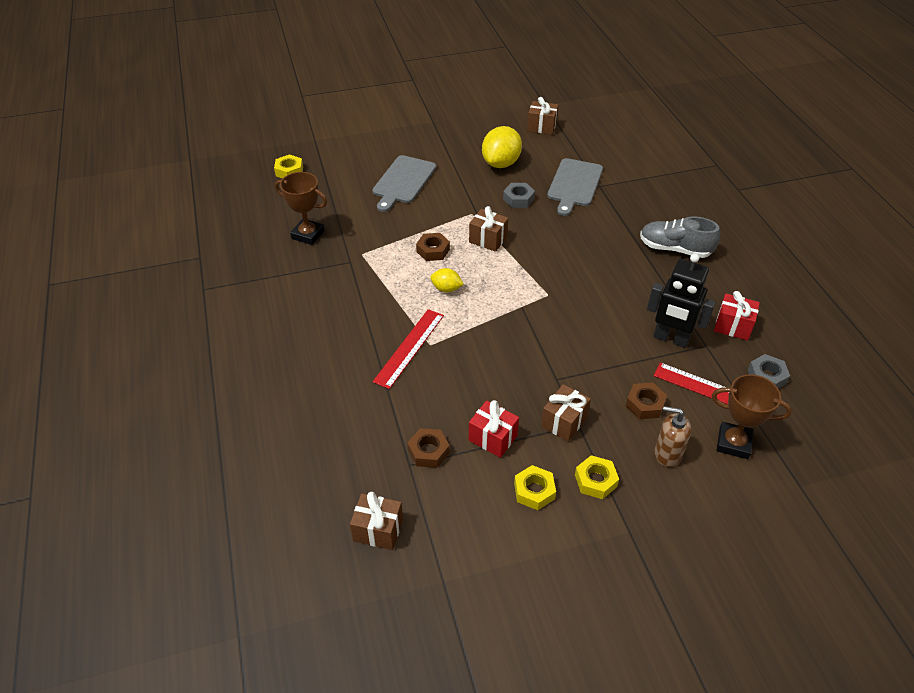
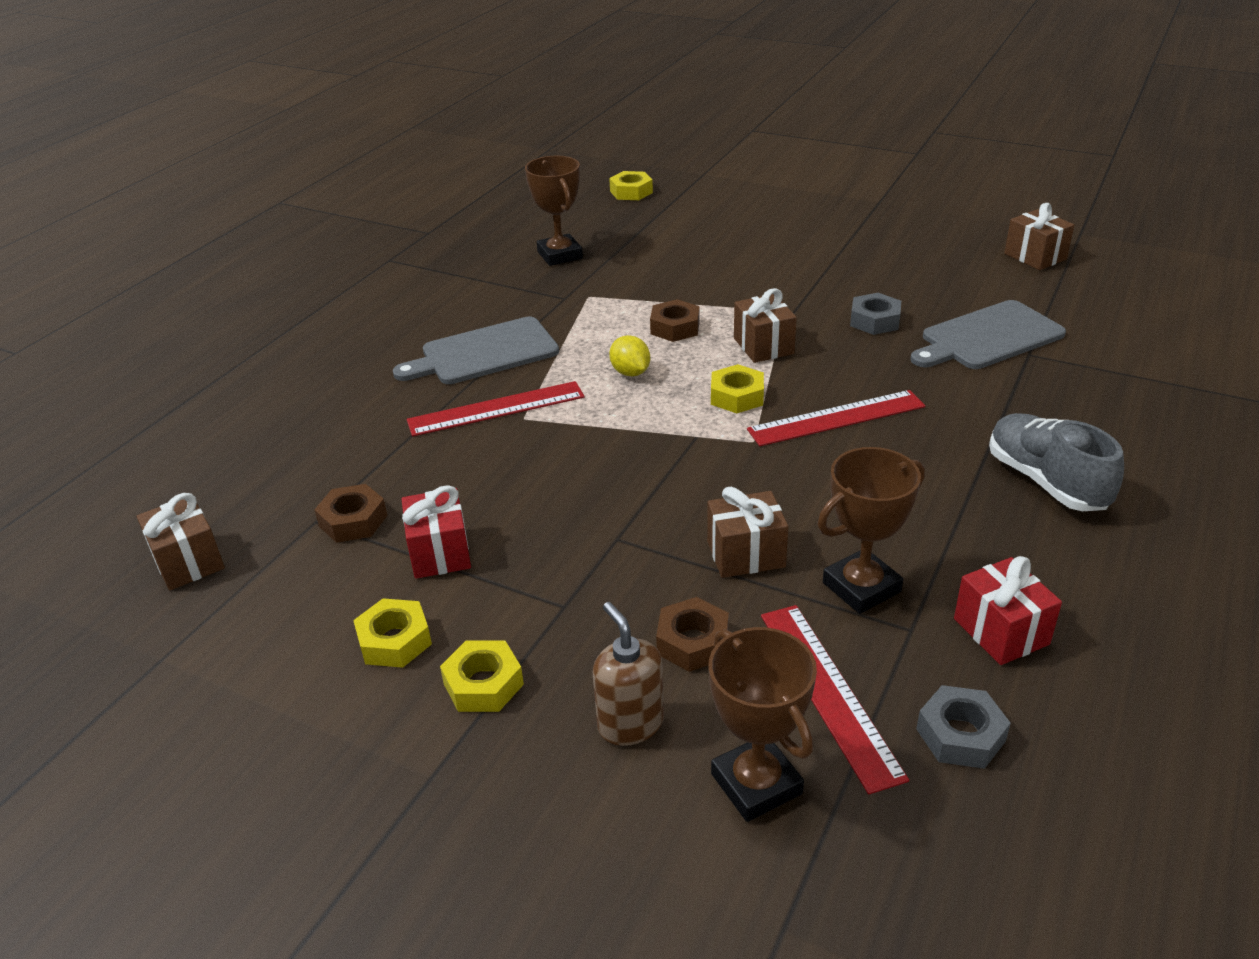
camera: 45 degrees right, 10 degrees down
(403, 181) = (746, 247): grey cutting board -> grey cutting board (484, 353)
(501, 163) = (909, 274): yellow lemon -> none
(512, 275) = (737, 396): none -> yellow nut
(564, 422) = (550, 591): brown gift -> brown gift (746, 554)
(566, 262) = (836, 418): none -> red ruler
(670, 339) = (861, 587): black robot -> brown trophy

